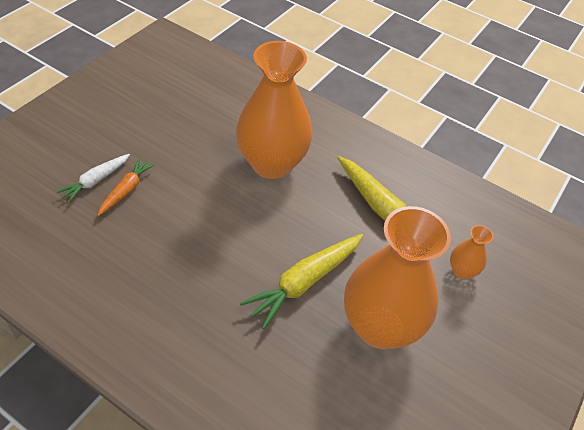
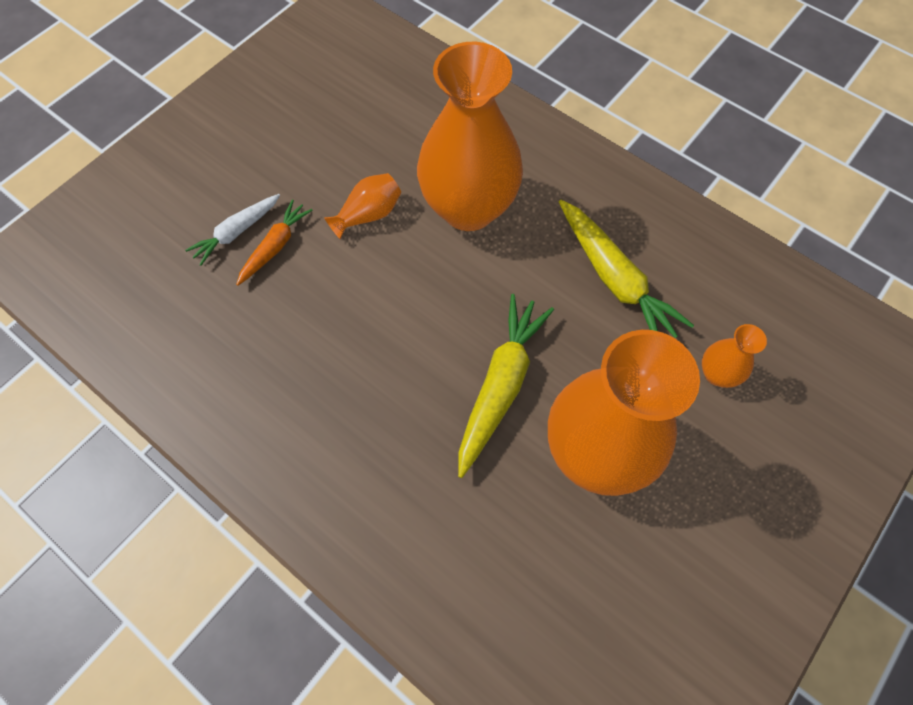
camera: 10 degrees right, 15 degrees up
(197, 168) = (368, 215): none -> orange vase
(304, 282) = (500, 385): yellow carrot -> yellow carrot turned 150 degrees clockwise

